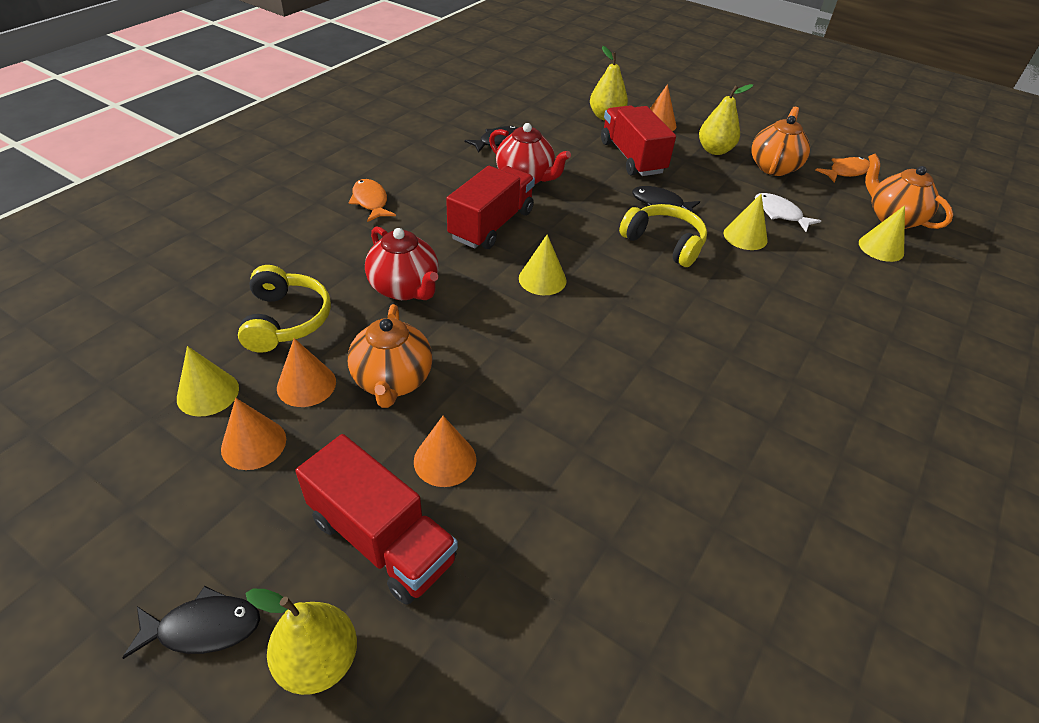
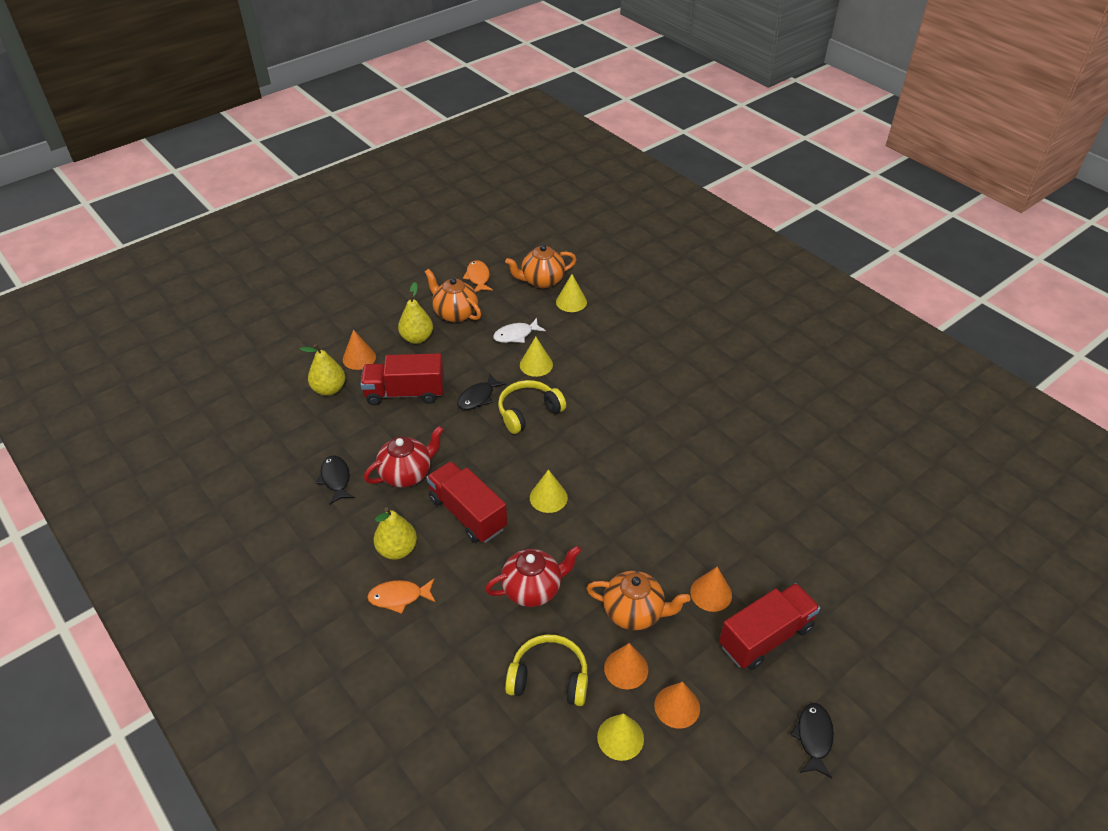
camera: 70 degrees left, 0 degrees up
(318, 660) = (838, 678): yellow pear -> yellow pear (397, 549)

